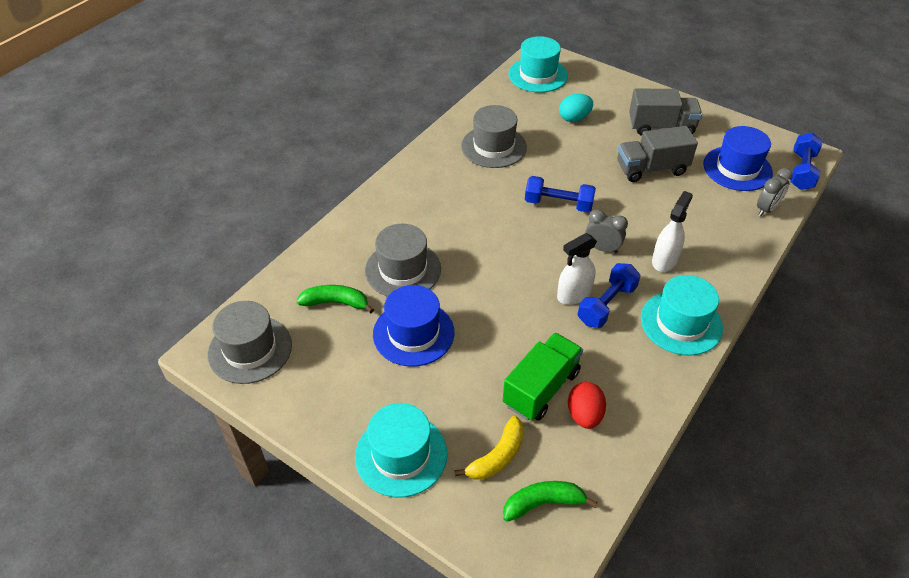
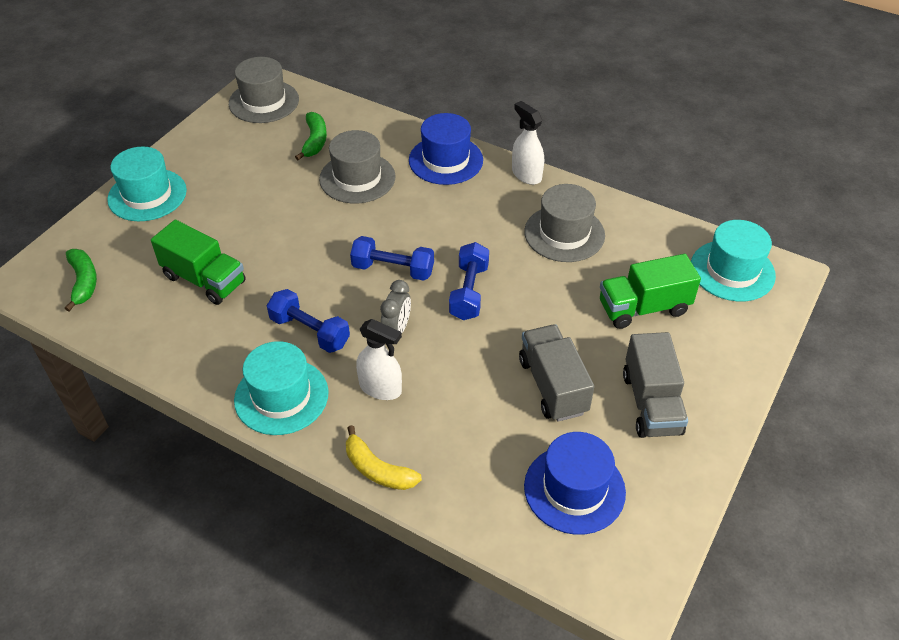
camera: 85 degrees right, 0 degrees up
(413, 333) = (276, 191): blue hat -> blue hat (445, 160)
(497, 456) = (135, 252): yellow banana -> yellow banana (377, 469)
(573, 295) = (324, 304): white spray bottle -> white spray bottle (526, 174)
(574, 118) = (643, 308): turquoise egg -> green truck
(584, 415) = (169, 310): red egg -> none
(766, 209) = (488, 514): grey clock -> none
(801, 171) = (586, 578): blue dumbbell -> blue dumbbell (393, 269)

